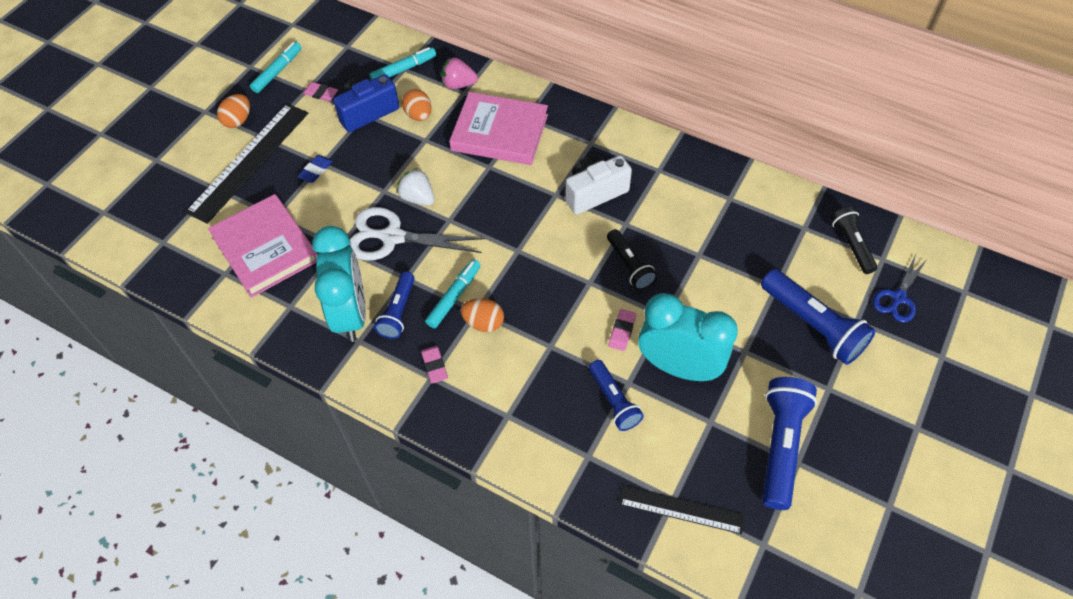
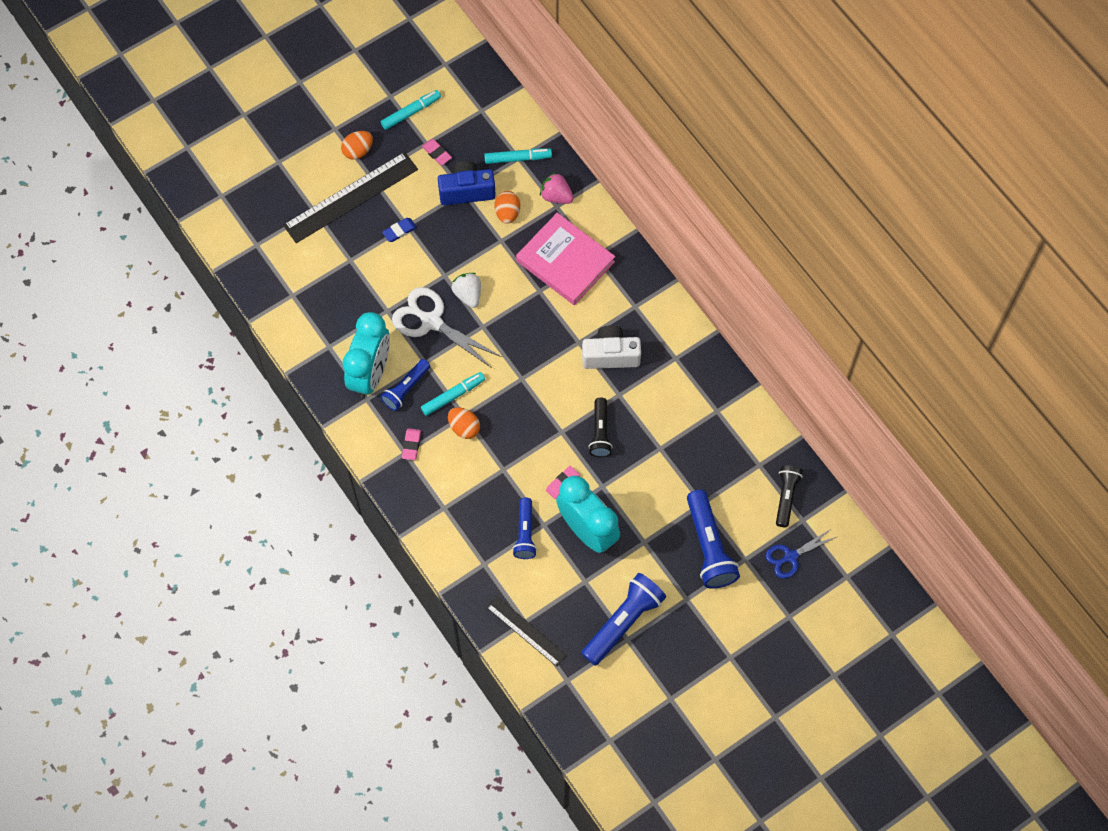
camera: 25 degrees right, 10 degrees up
(266, 248) = (331, 287): pink book -> none

